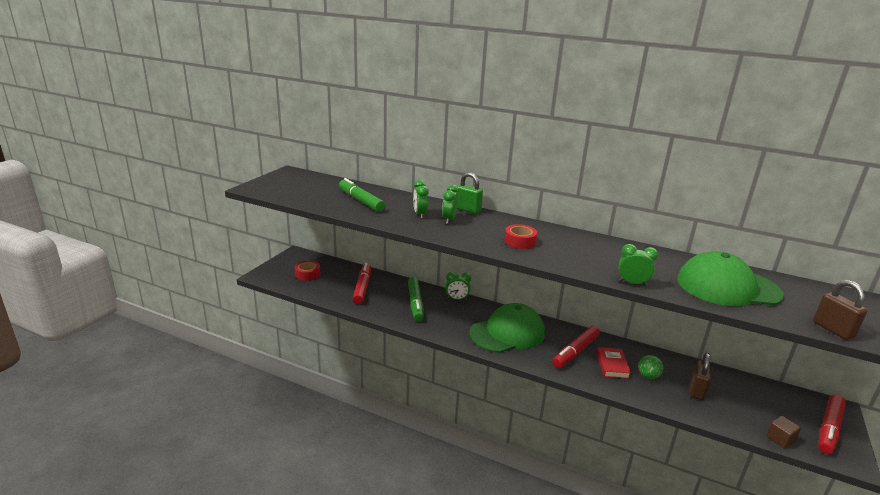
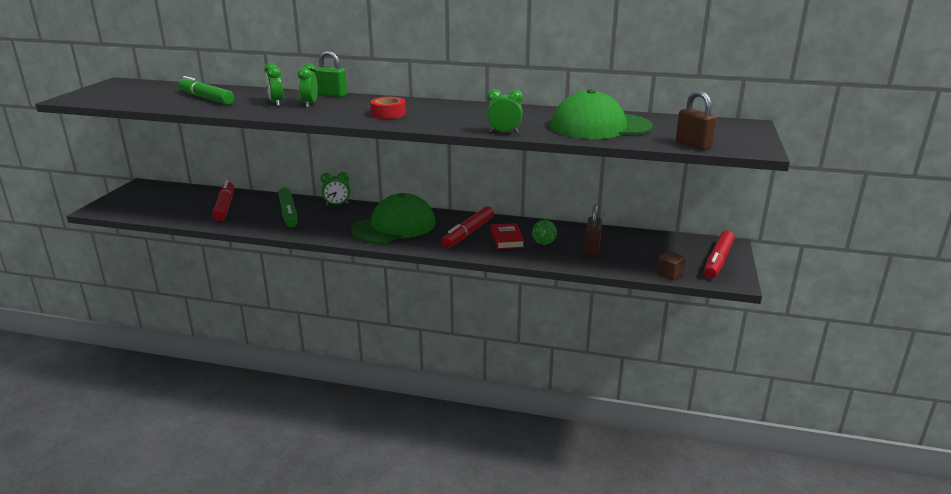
camera: 10 degrees left, 0 degrees up
(307, 274) = (156, 202): red tape -> none

